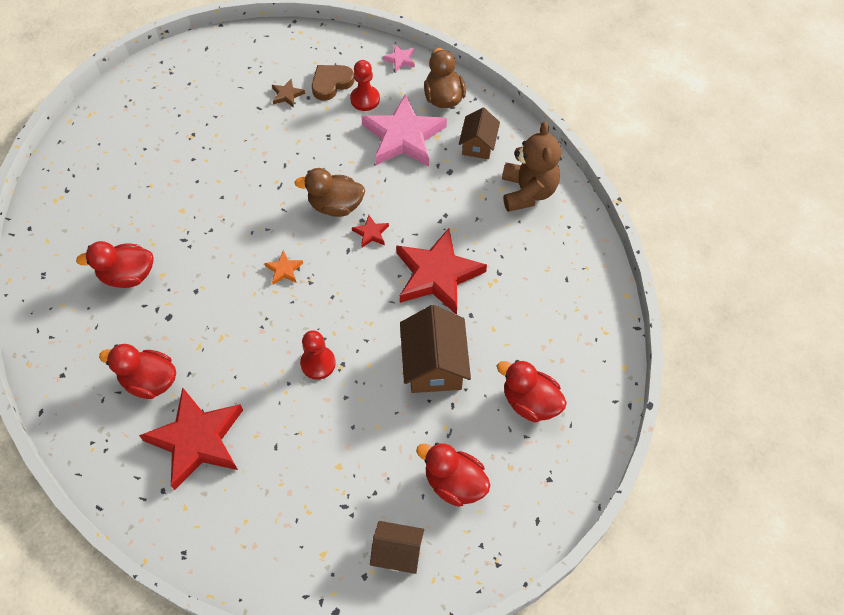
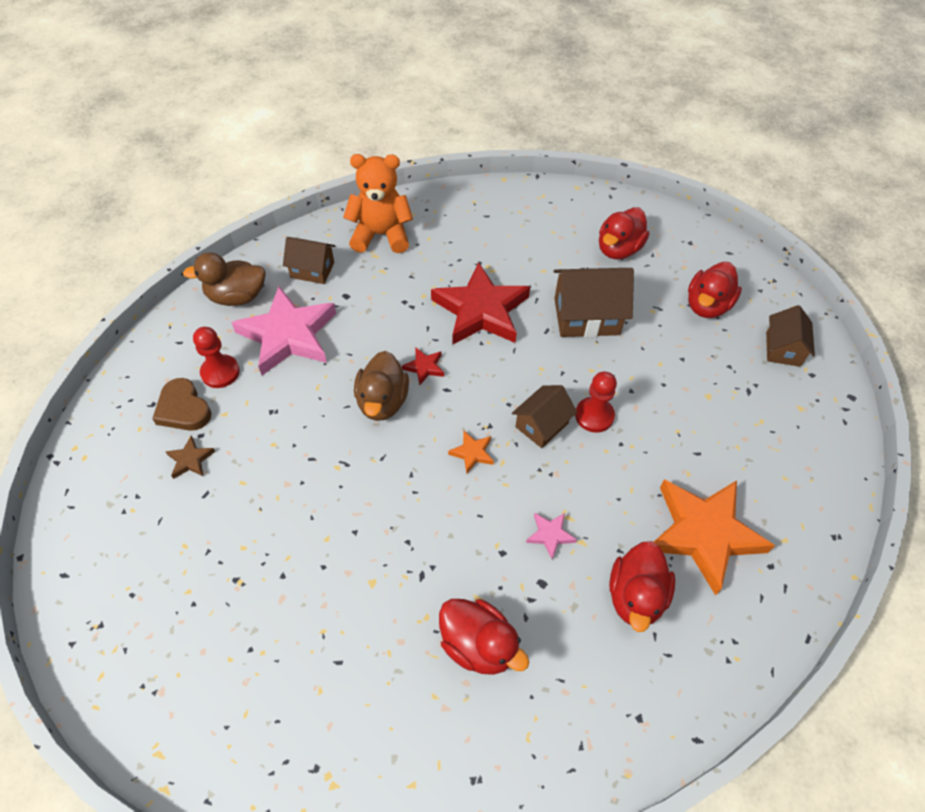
camera: 90 degrees left, 5 degrees down
(128, 275) = (478, 645): red duck -> red duck turned 45 degrees counterclockwise
(197, 440) = (704, 533): red star -> orange star
(309, 321) = (542, 425): none -> brown house
(400, 59) = (163, 336): pink star -> pink star (550, 535)
(527, 192) = (381, 235): brown teddy bear -> orange teddy bear

